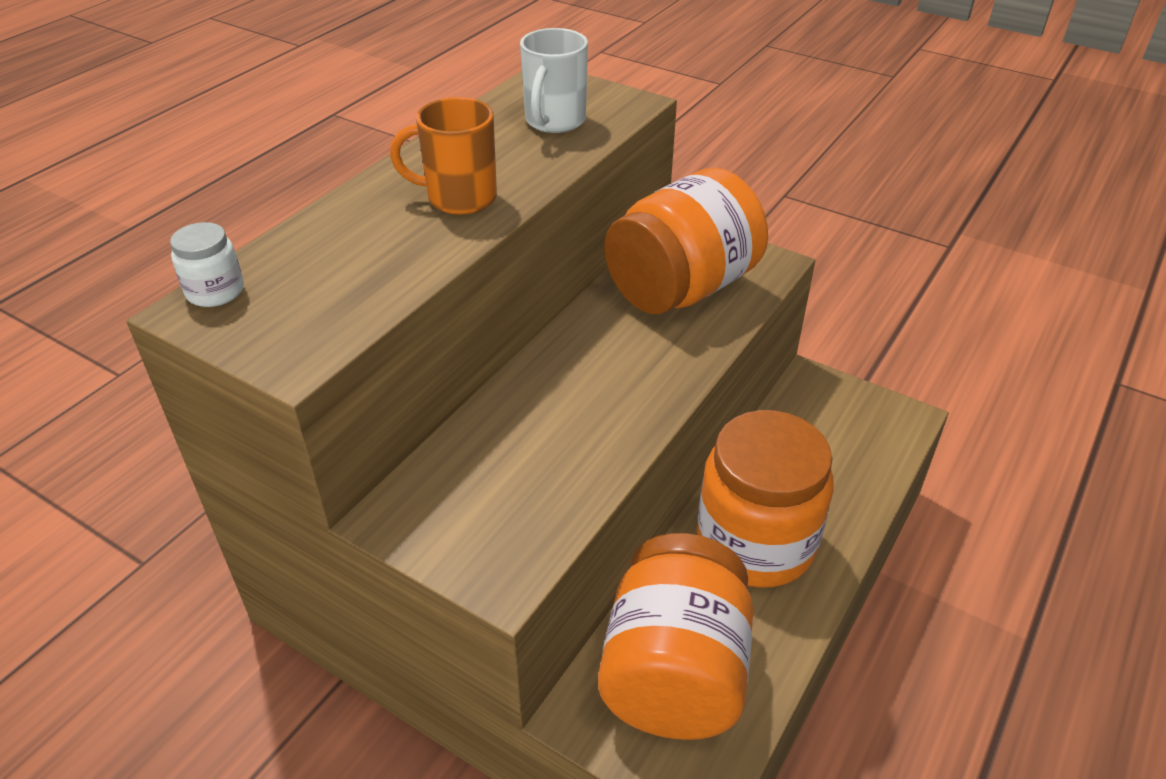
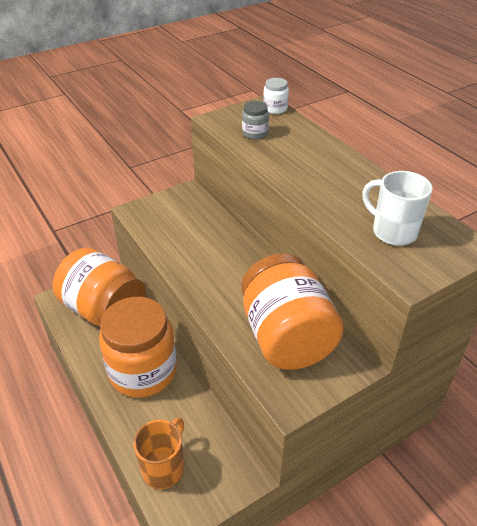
camera: 115 degrees right, 0 degrees up
(340, 290) = (255, 133): none -> grey jar
(459, 198) = (313, 176): orange mug -> orange mug (164, 467)

